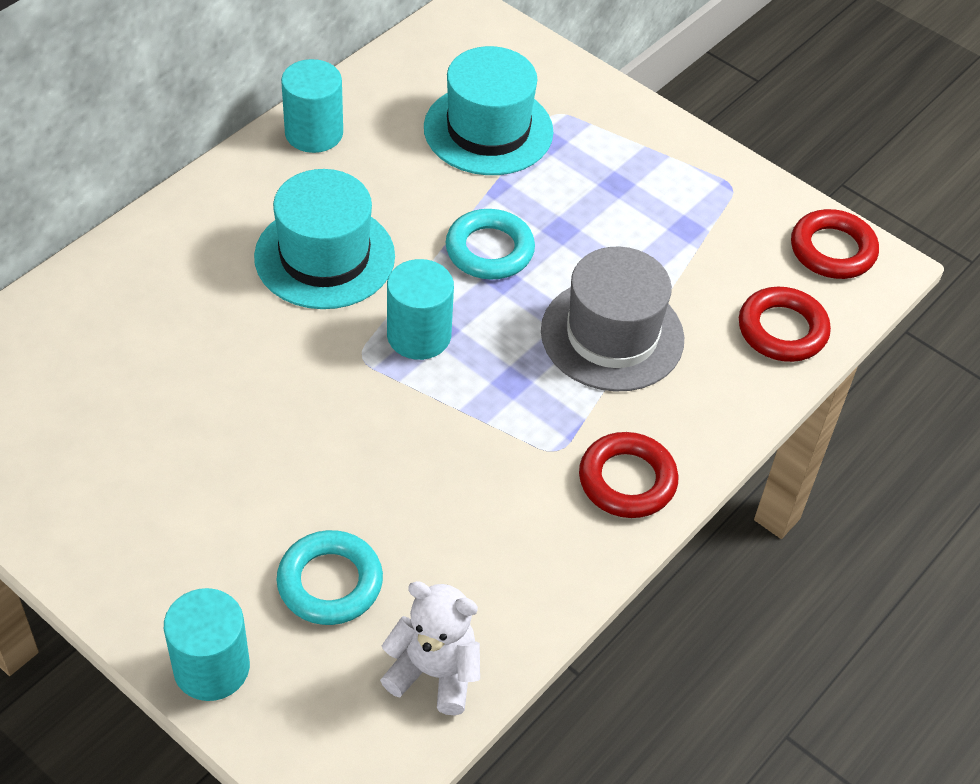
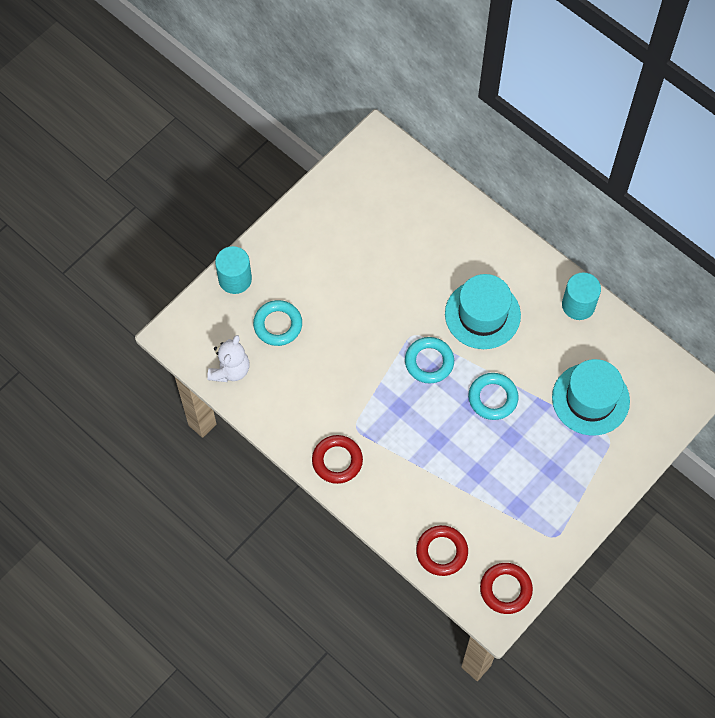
camera: 95 degrees right, 15 degrees up
(419, 335) = (429, 362): turquoise cylinder -> turquoise ring
(612, 335) = (434, 459): grey hat -> none

